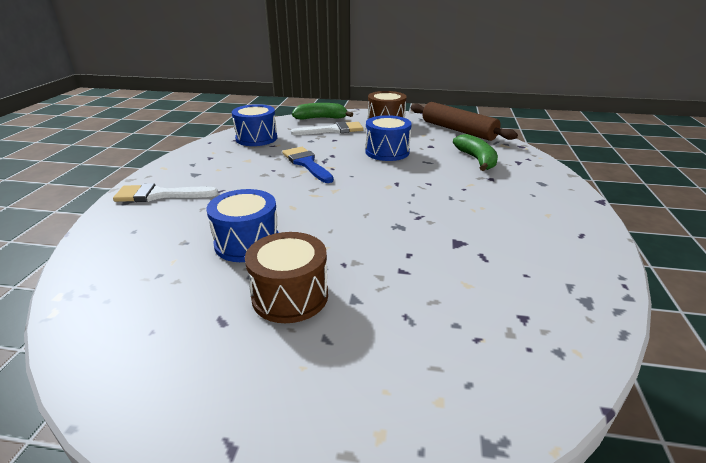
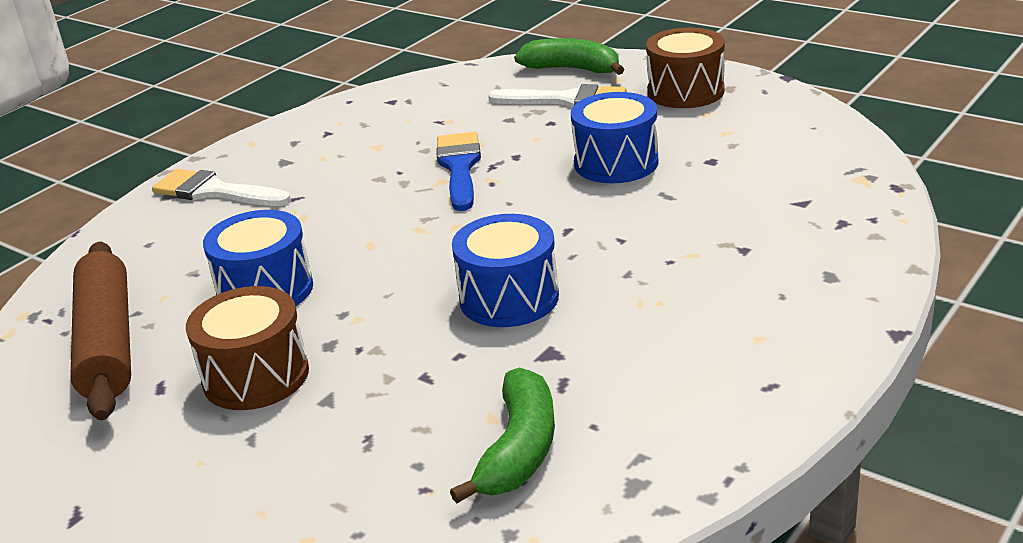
camera: 30 degrees right, 0 degrees up
(256, 138) = (426, 102): blue drum -> blue drum (509, 298)
(458, 130) = (808, 131): brown rolling pin -> brown rolling pin (108, 343)
(476, 160) = (764, 205): green banana -> green banana (519, 449)

